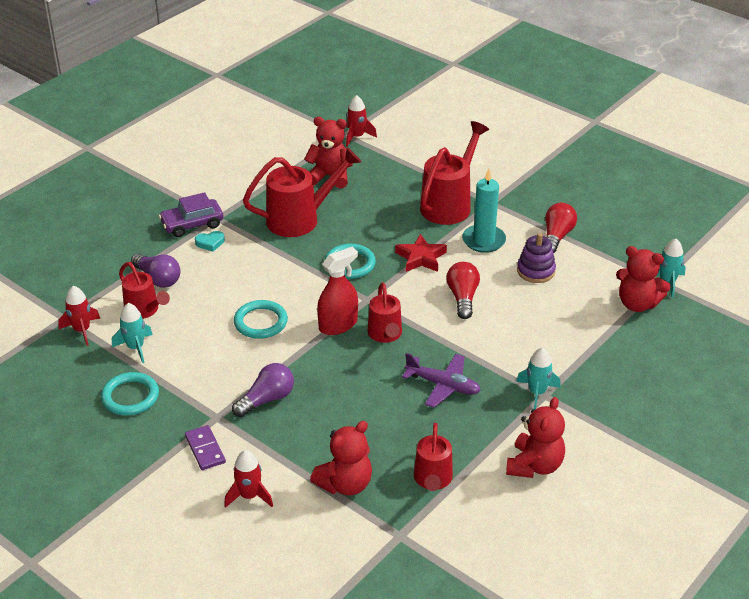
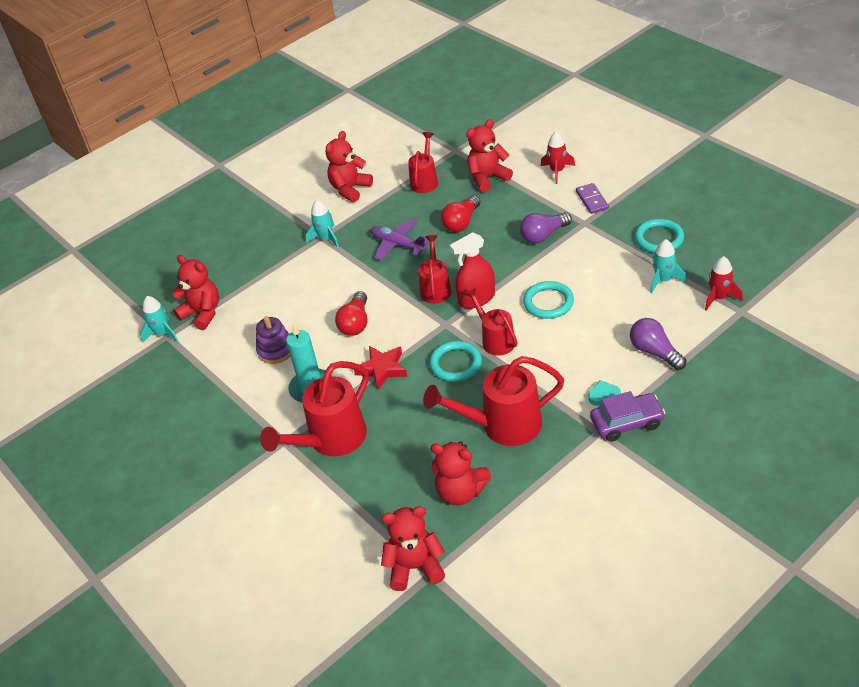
camera: 165 degrees left, 5 degrees up
(144, 310) = (662, 317): red watering can -> red watering can (495, 340)
(357, 137) = (415, 567): red rocket -> red teddy bear
(556, 236) = (236, 391): red light bulb -> red light bulb (461, 222)

